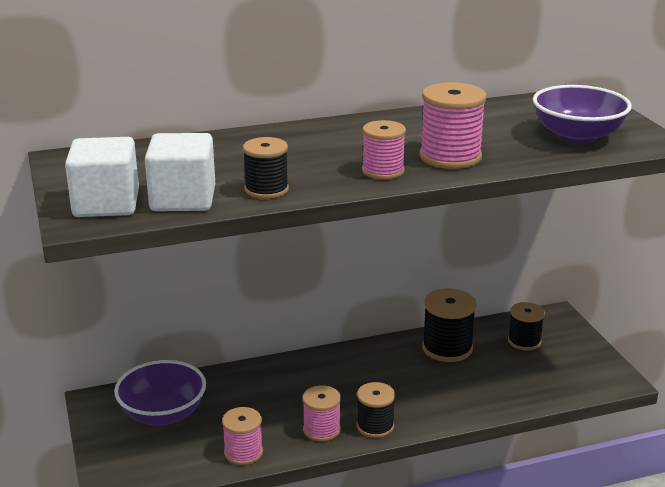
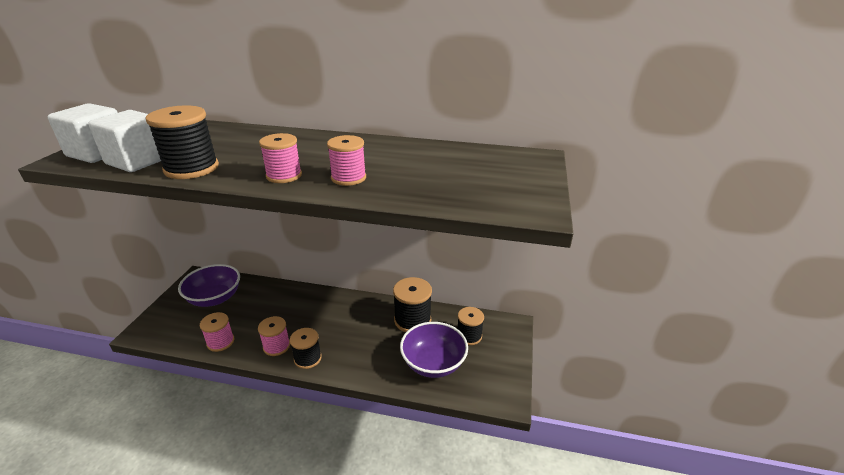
camera: 30 degrees right, 5 degrees up
(266, 189) = (191, 168): black spool -> black spool, size x1.51
(450, 157) = (348, 178): pink spool -> pink spool, size x0.66
(577, 136) = (476, 187): purple bowl -> purple bowl (433, 363)

